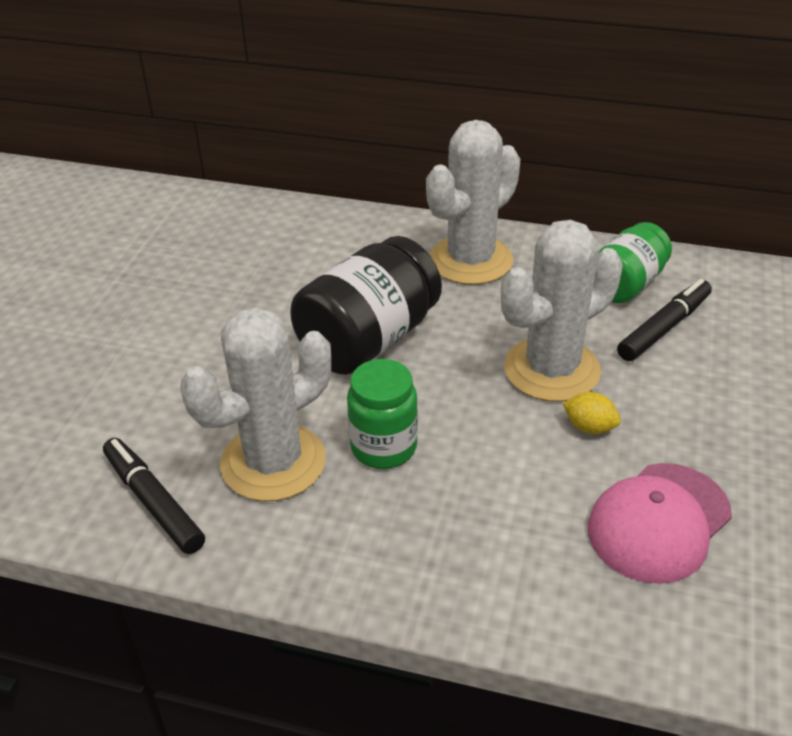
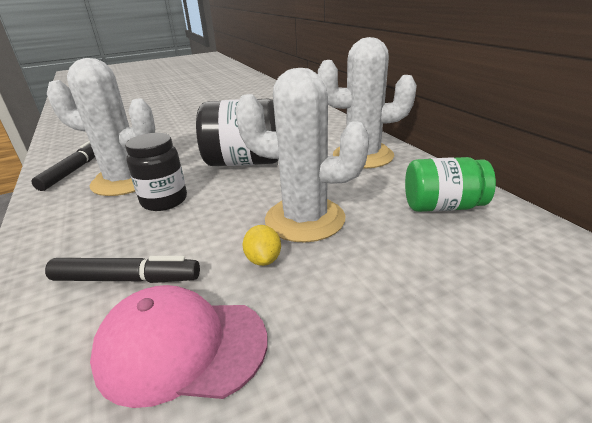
camera: 50 degrees right, 10 degrees down
(383, 447) = (164, 201): green jar -> black jar
(664, 328) = (427, 242): black marker -> black marker (126, 279)

